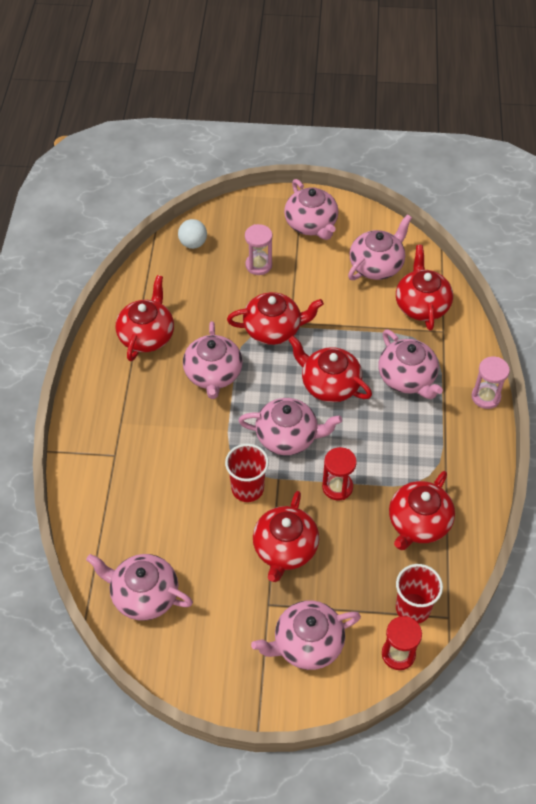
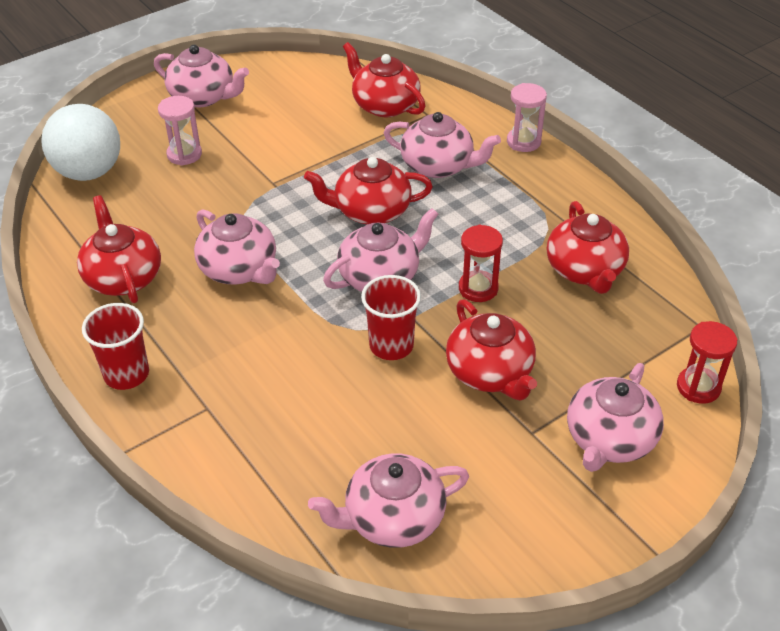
camera: 40 degrees left, 10 degrees down
(193, 243) = (89, 172): white ball -> white ball, size x1.91
(273, 329) = (261, 198): red teapot -> none
(376, 265) = (306, 97): pink teapot -> none
(413, 608) = (664, 341): red cup -> red cup (126, 374)

